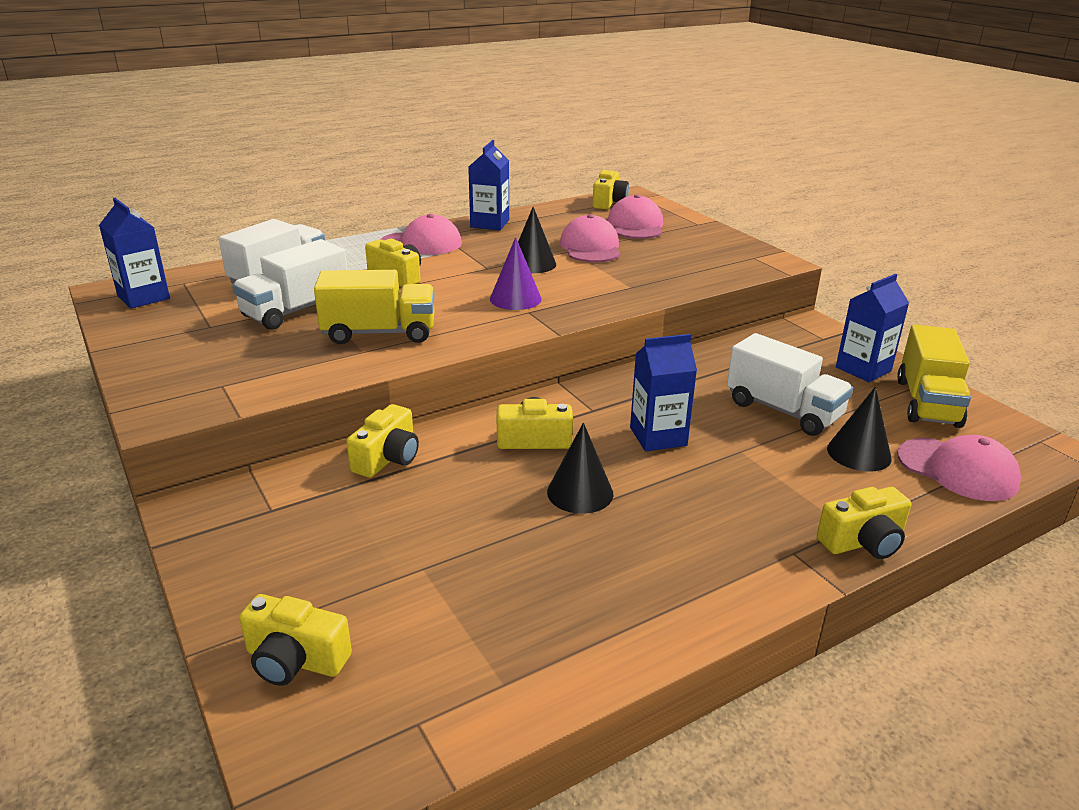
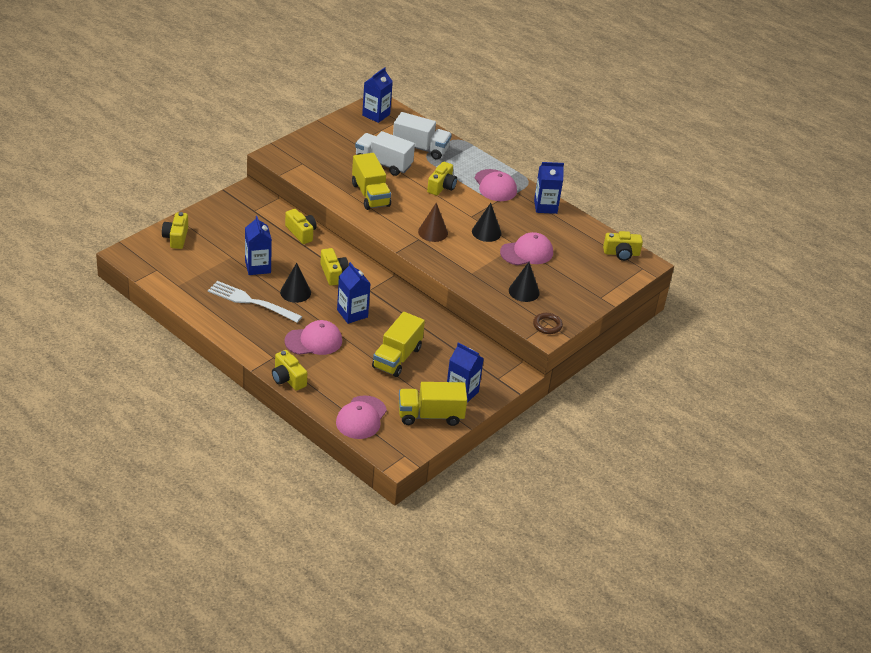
camera: 70 degrees right, 10 degrees up
(387, 458) = (301, 233): yellow camera -> yellow camera turned 135 degrees counterclockwise
(478, 532) = (258, 267): none -> blue carton
(515, 299) = (433, 232): purple cone -> brown cone
(600, 559) = (251, 302): none -> white fork
(636, 225) = (579, 269): pink cap -> pink cap (314, 341)
(758, 258) = (547, 325): none -> brown ring
(783, 410) = (397, 358): white truck -> yellow truck
(859, 453) = (363, 383): black cone -> black cone (524, 291)

